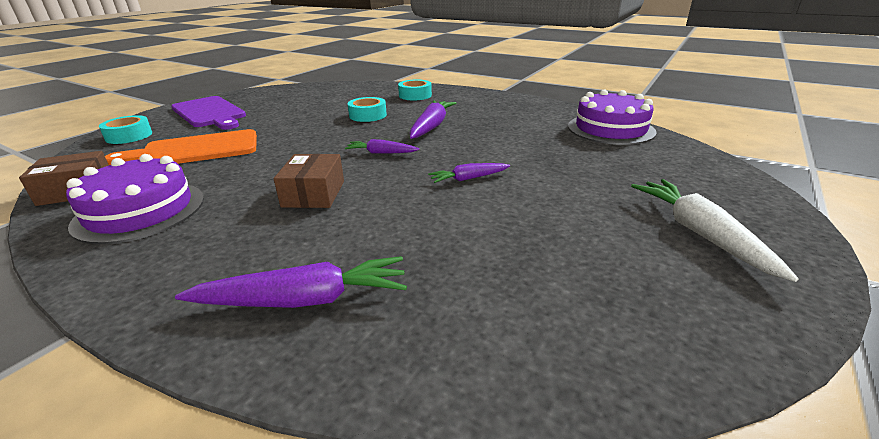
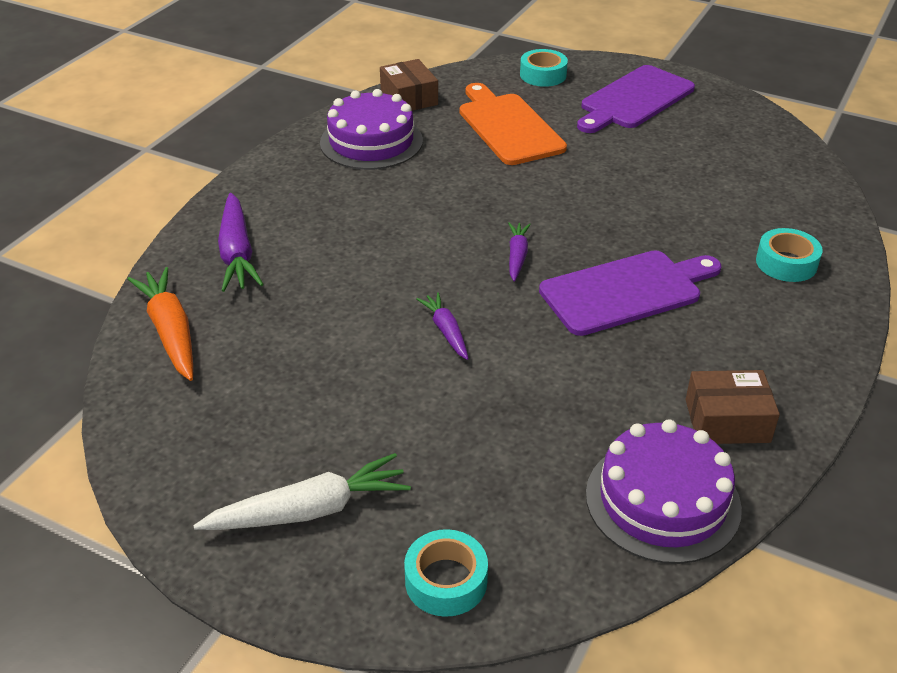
camera: 85 degrees right, 10 degrees up
(313, 194) = (404, 226): brown box -> brown box (727, 421)
(368, 115) = (661, 226): turquoise tape -> turquoise tape (446, 581)
(431, 126) = (626, 291): purple carrot -> purple cutting board
(462, 352) = (170, 332): none -> orange carrot

